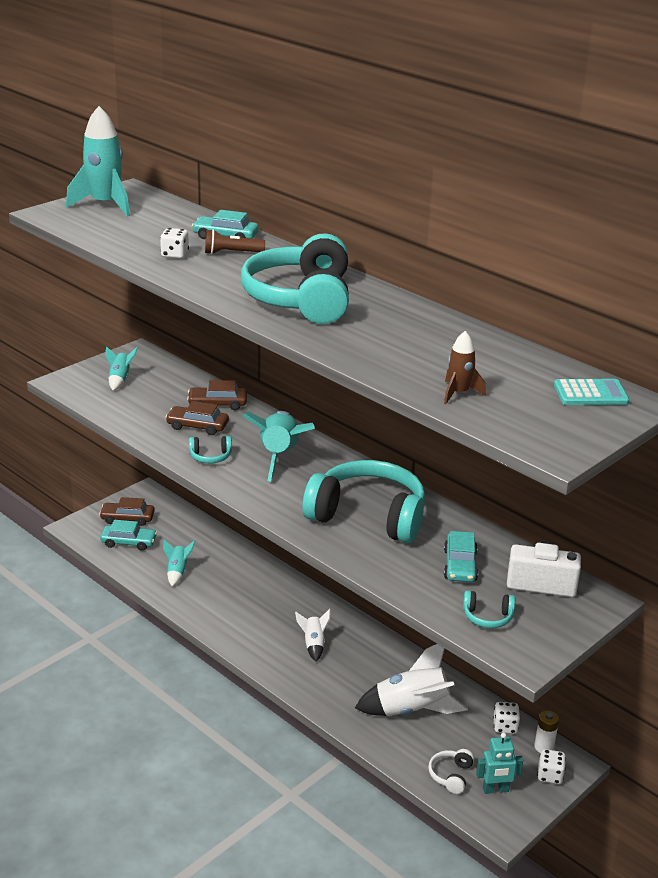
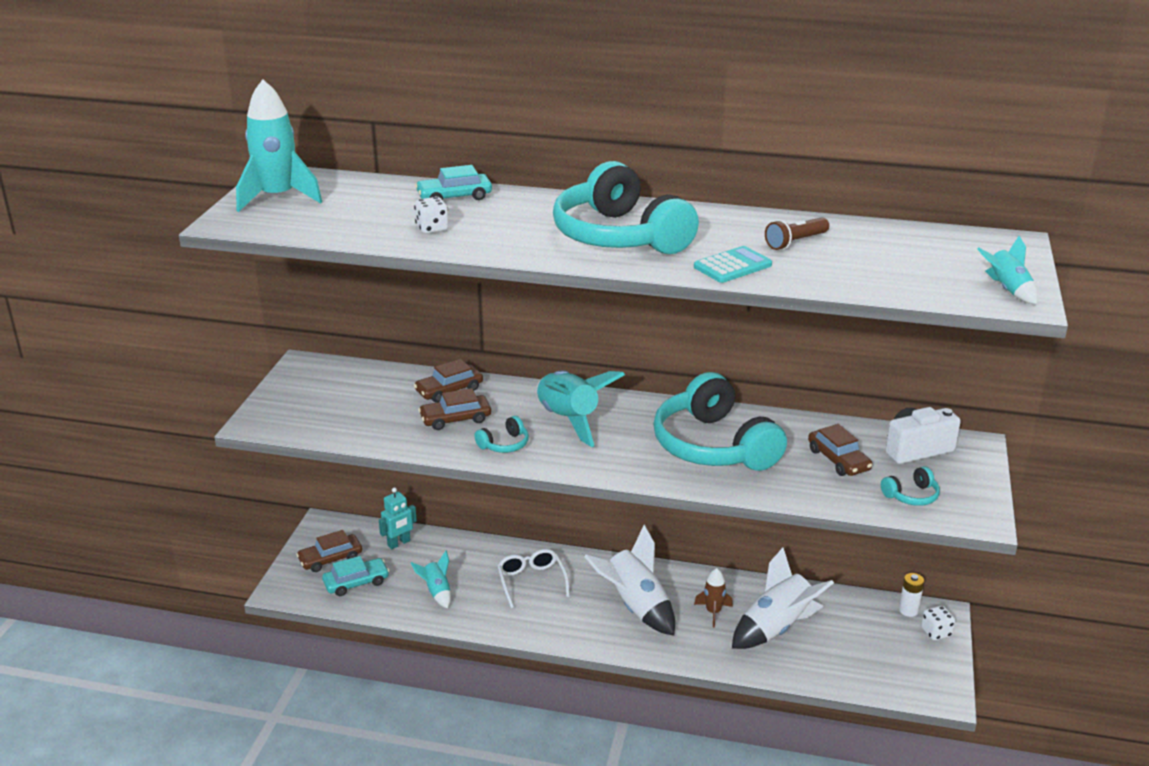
camera: 30 degrees left, 0 degrees up
(120, 379) = (317, 399): turquoise rocket -> turquoise rocket (1007, 290)
(231, 253) = (485, 211): brown flashlight -> brown flashlight (795, 242)
(252, 593) = (531, 582): none -> white glasses
(313, 644) = (635, 606): white rocket -> white rocket, size x1.91
(368, 516) = (713, 446): turquoise headphones -> turquoise headphones turned 105 degrees counterclockwise
(451, 775) = (863, 670): white headphones -> none
(459, 393) = (879, 279): brown rocket -> brown rocket (713, 612)
(460, 565) = (838, 460): turquoise car -> brown car
(495, 790) = (908, 665): turquoise robot -> turquoise robot (399, 543)
(505, 726) = (863, 607): white dice -> none
(590, 394) = (973, 246): turquoise calculator -> turquoise calculator (732, 266)

